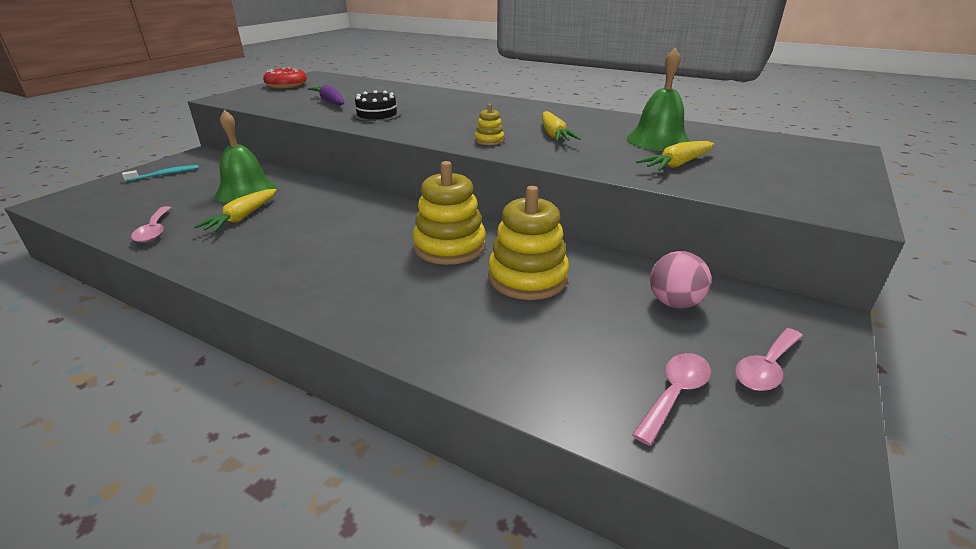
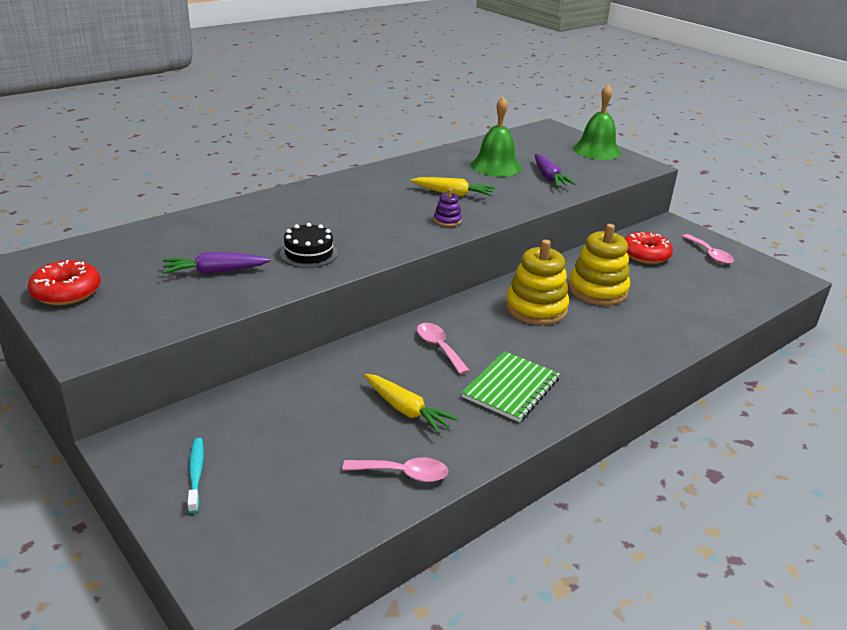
camera: 70 degrees left, 0 degrees up
(246, 191) = (326, 404): green bell -> green bell (596, 150)
(286, 255) = (511, 388): none -> green notebook
(489, 140) = (447, 220): yellow stacking toy -> purple stacking toy
(674, 303) = (645, 255): pink ball -> red donut
(674, 394) = (725, 284): pink spoon -> pink spoon (439, 347)
(677, 164) = (549, 177): yellow carrot -> purple carrot

